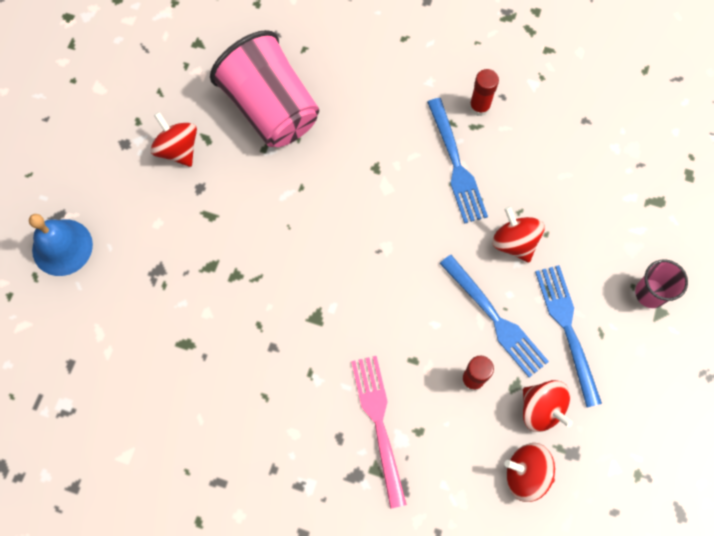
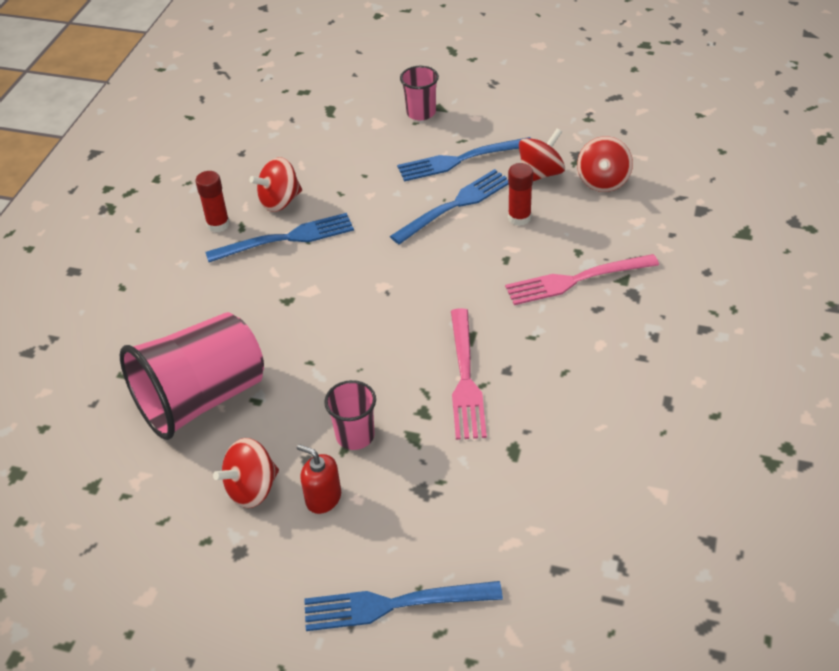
camera: 90 degrees left, 25 degrees down
(62, 247) = (394, 605): blue bell -> blue fork
(161, 199) = (323, 498): none -> red soap dispenser
(218, 222) = (355, 436): none -> pink cup
(268, 311) = (465, 378): none -> pink fork
(514, 242) = (374, 195): red spinning top -> red spinning top (280, 201)

